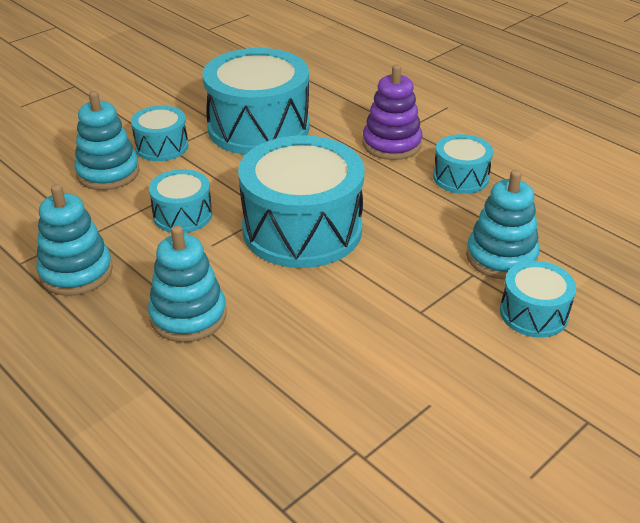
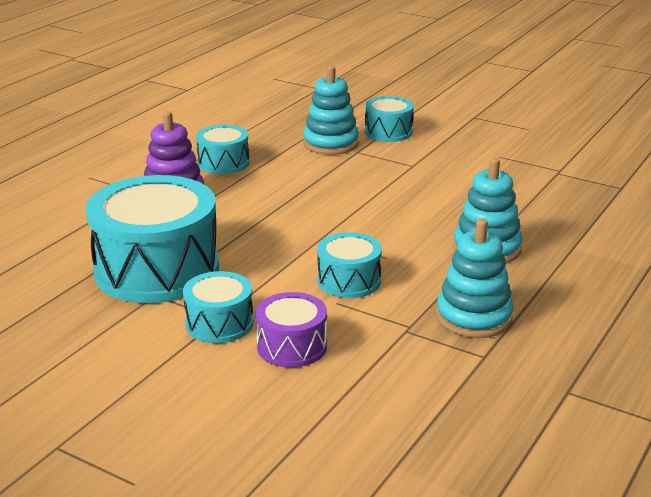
camera: 105 degrees left, 10 degrees down
(108, 173) = (292, 346): turquoise stacking toy -> purple drum
(302, 229) = (338, 219): turquoise drum -> none

